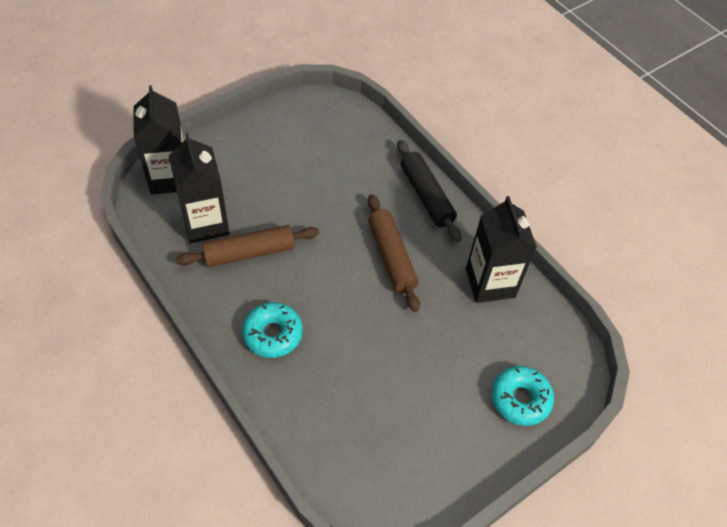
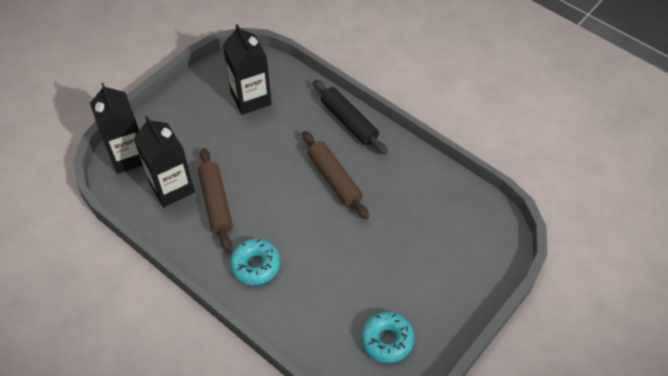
camera: 10 degrees left, 0 degrees up
(249, 252) = (216, 203): brown rolling pin -> brown rolling pin turned 75 degrees counterclockwise
(490, 283) = (419, 181): black carton -> black carton (251, 98)
(520, 399) = (467, 268): turquoise donut -> turquoise donut (386, 340)

